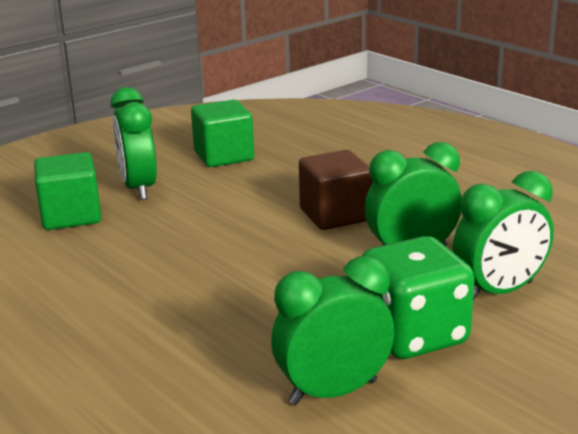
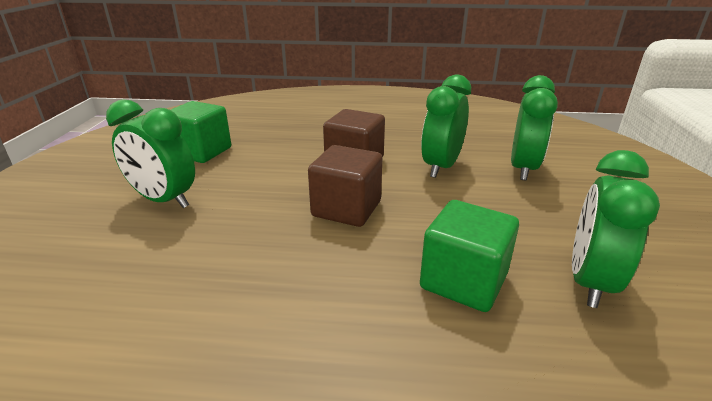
camera: 45 degrees left, 5 degrees up
(71, 216) = (129, 251): green cube -> green cube (463, 281)
(252, 251) = (346, 209): none -> brown cube
(413, 335) = (543, 215): green dice -> none

